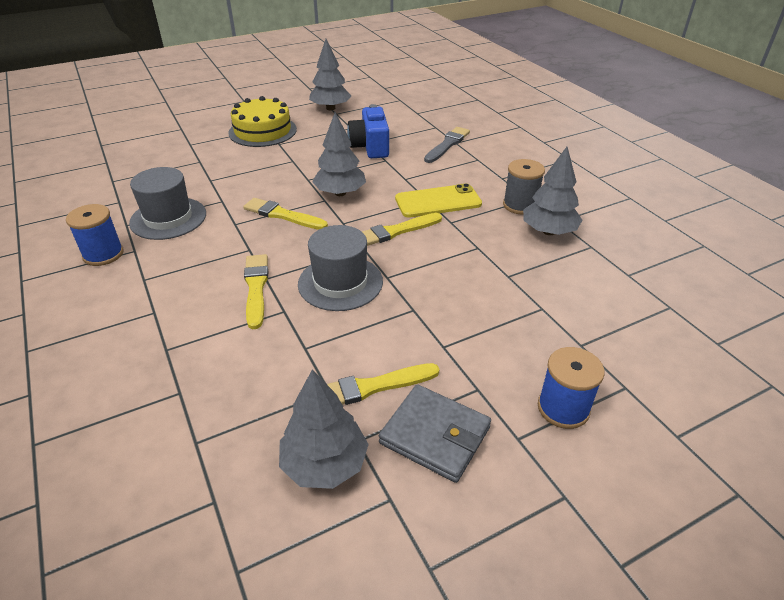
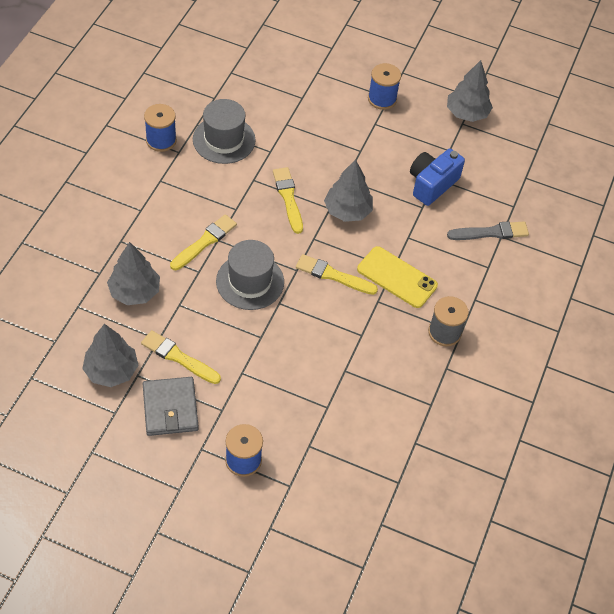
camera: 45 degrees right, 15 degrees up
(262, 131) = (382, 99): yellow cake -> blue spool
(548, 231) = (425, 368): grey tree -> grey tree (134, 292)

